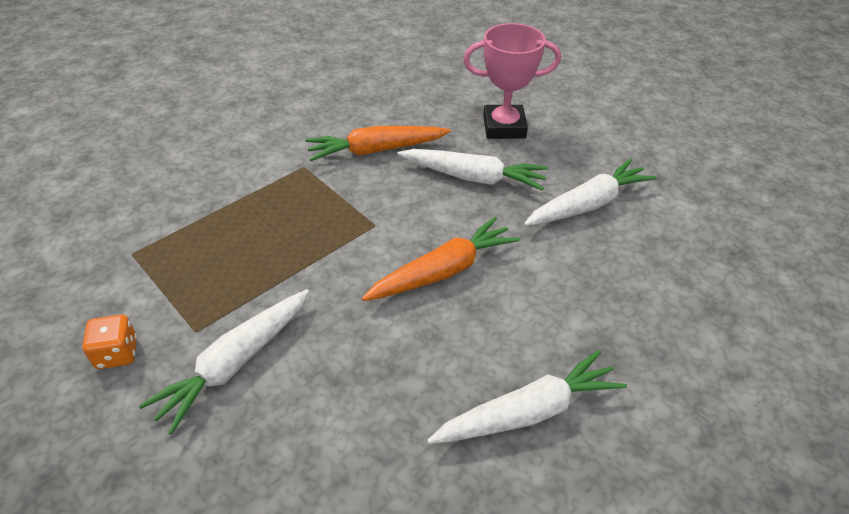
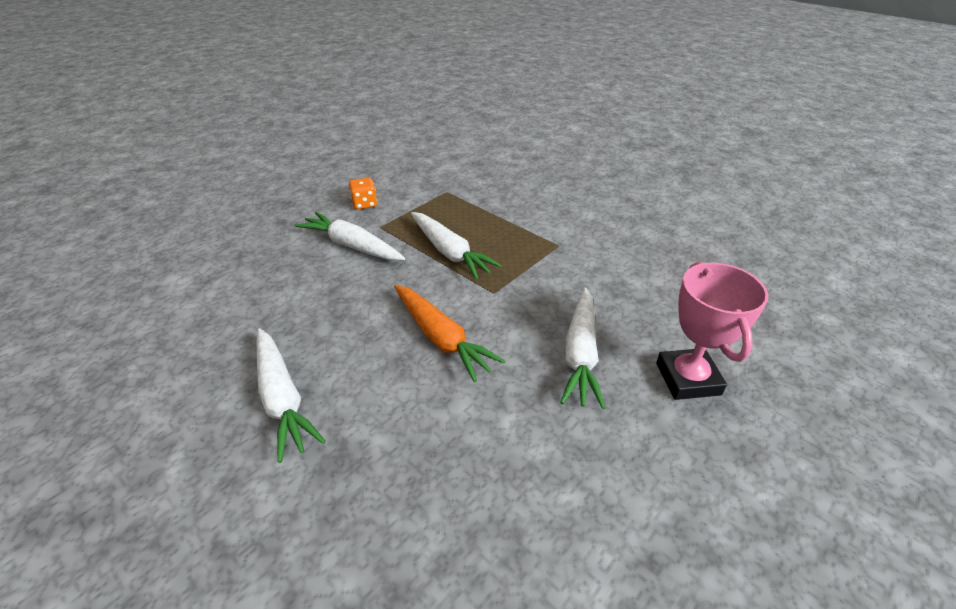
camera: 85 degrees right, 5 degrees down
(376, 150) = (597, 283): orange carrot -> none
(588, 204) = (564, 461): white carrot -> white carrot (450, 252)

